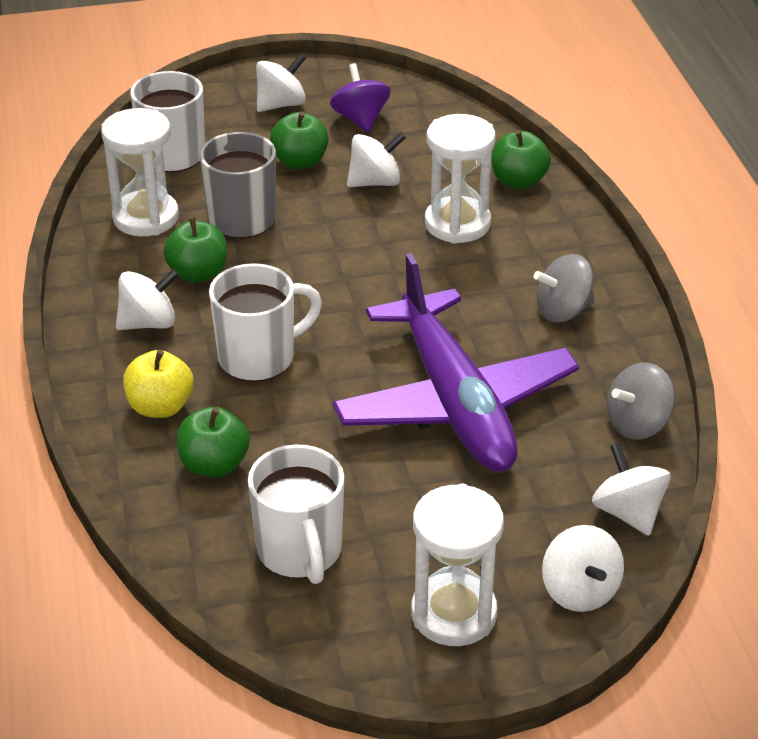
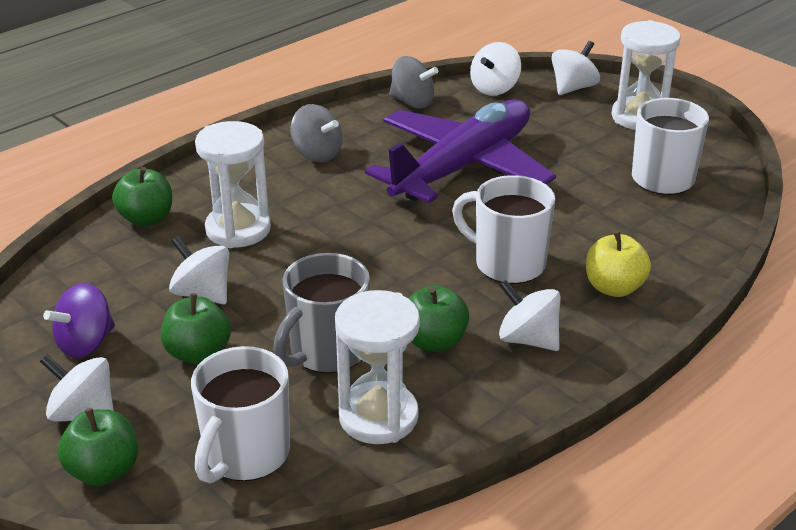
camera: 120 degrees left, 5 degrees down
(214, 465) = (638, 239): green apple -> green apple (103, 471)

